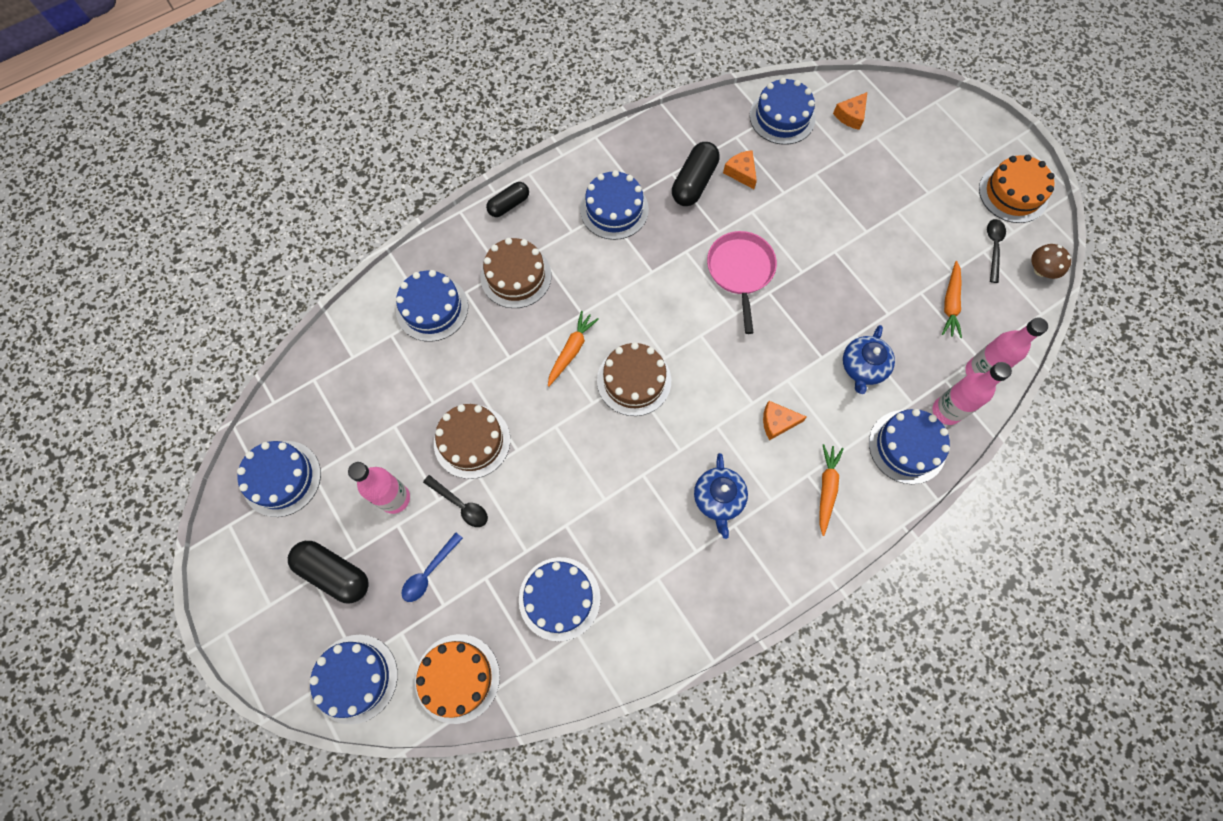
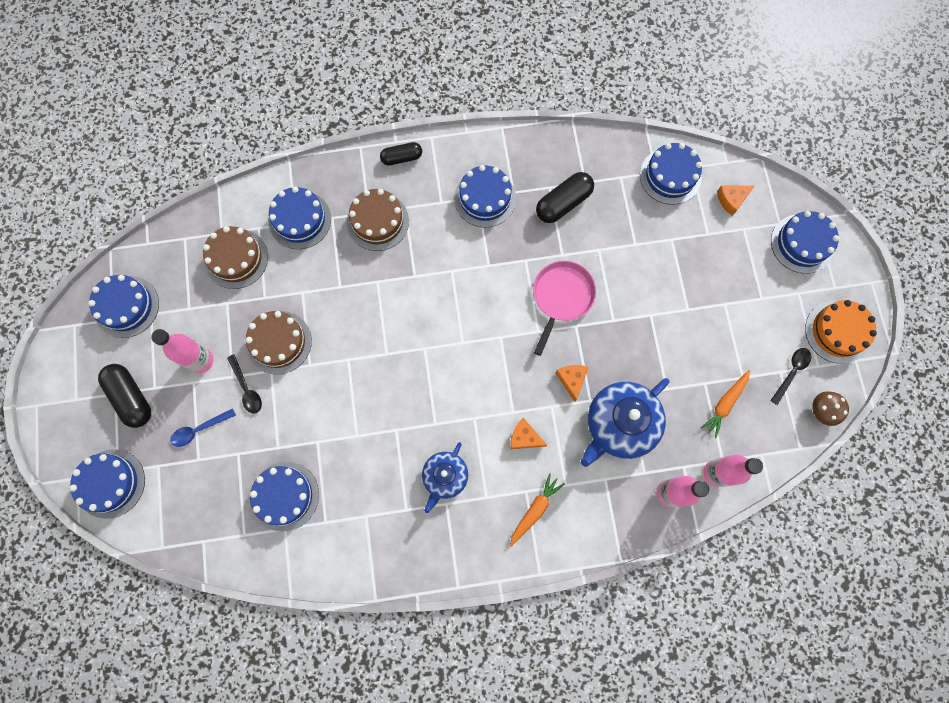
camera: 25 degrees right, 5 degrees up
(457, 678) = (182, 519): orange cake -> none
(571, 350) = (391, 303): orange carrot -> none
(634, 380) = (427, 350): brown cake -> brown cake (236, 258)
(741, 172) = (608, 211): orange cheese -> orange cheese (571, 380)
(863, 367) = (619, 424): blue teapot -> blue teapot, size x1.66
(907, 446) = (620, 506): blue cake -> blue cake (802, 243)

